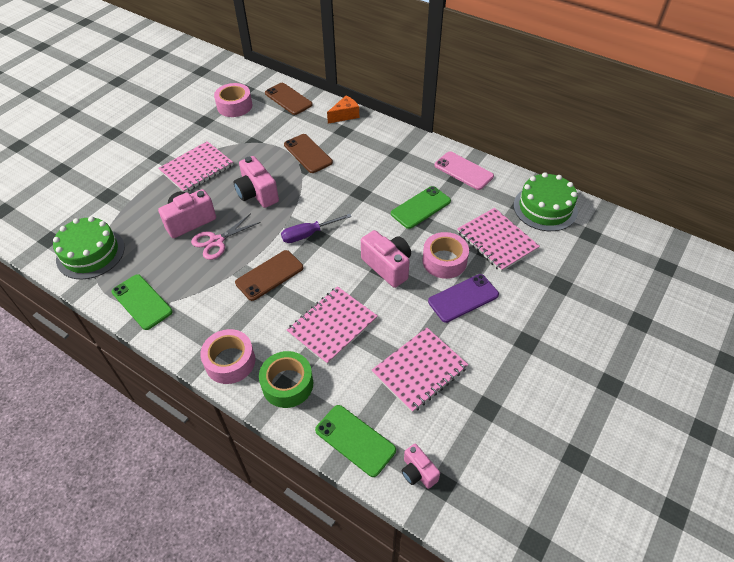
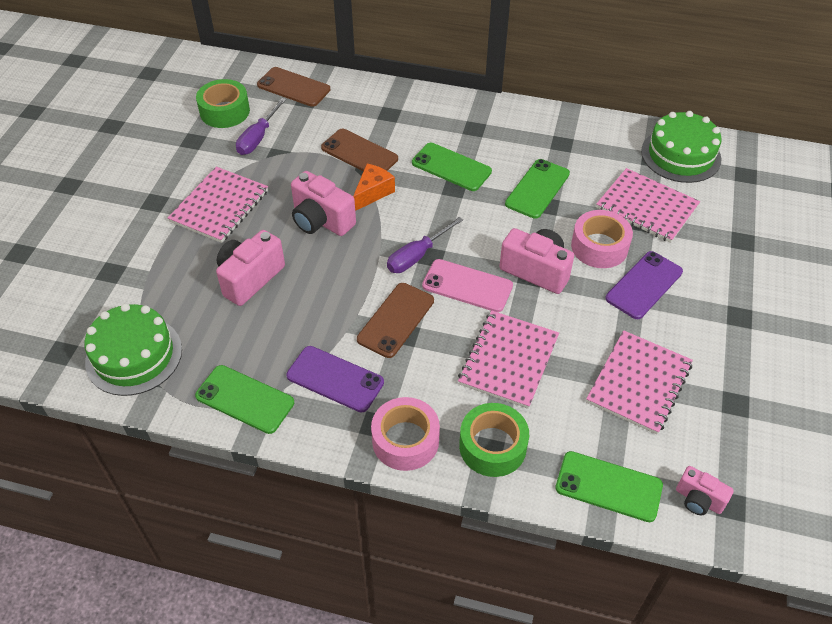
camera: 20 degrees left, 0 degrees up
(207, 305) = (335, 379): none -> purple phone
(217, 241) = (302, 295): pink scissors -> none
(234, 106) = (225, 111): pink tape -> green tape
(246, 128) = (258, 138): none -> purple screwdriver
(345, 115) = (380, 93): orange cheese -> orange cheese (373, 192)
(366, 178) = (451, 167): none -> green phone
(463, 171) = (564, 132): pink phone -> pink phone (467, 286)

